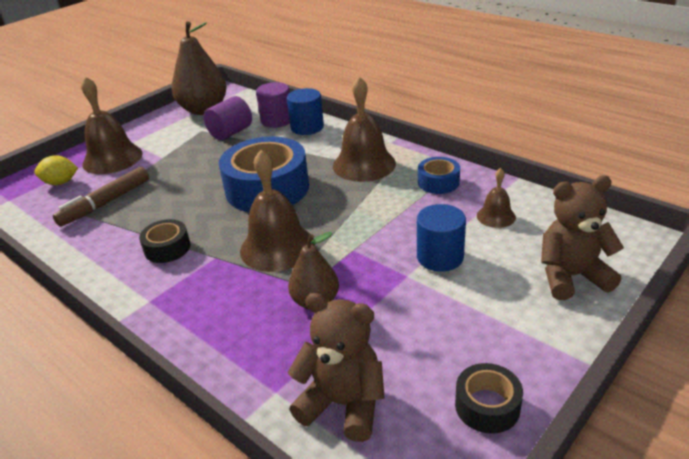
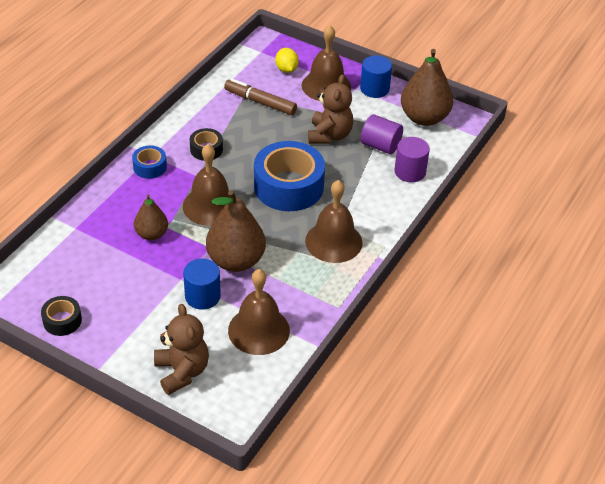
camera: 75 degrees right, 10 degrees up
(307, 127) = (398, 195): blue cylinder -> blue cylinder (374, 89)
(343, 404) = (65, 257): brown teddy bear -> brown teddy bear (329, 135)
(381, 229) = (236, 261): none -> brown pear
(438, 182) = (308, 293): blue tape -> blue tape (150, 167)
(496, 216) = (259, 330): brown bell -> brown bell, size x1.92

